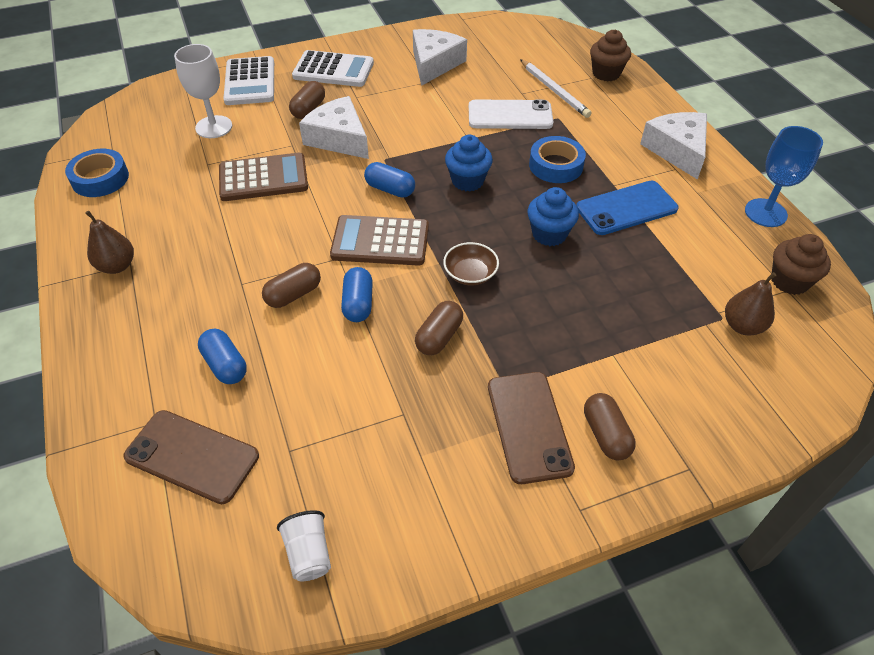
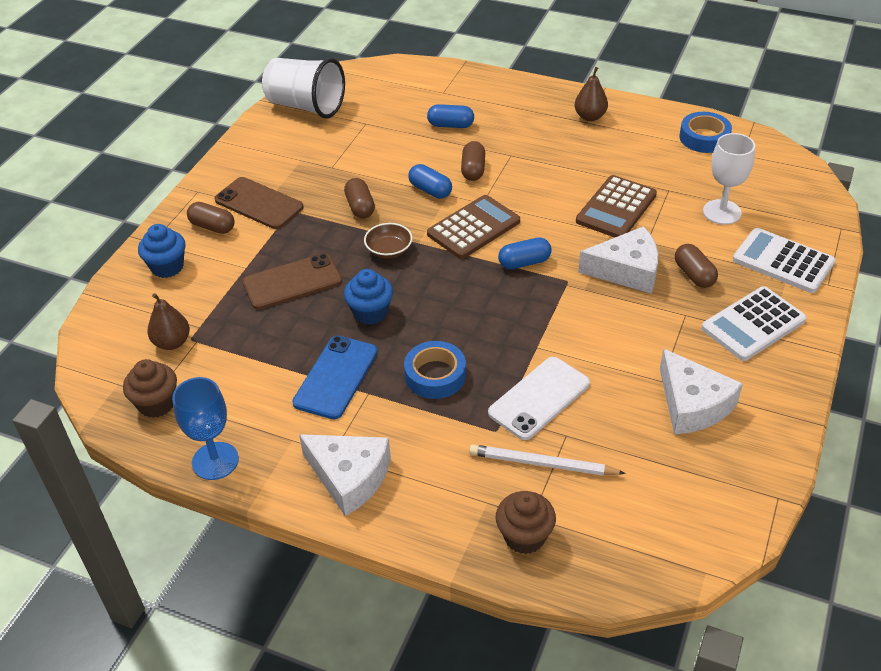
camera: 135 degrees right, 5 degrees down
(192, 456) = (405, 95): brown phone -> brown phone (292, 282)
(309, 553) = (306, 106): white cup -> white cup, size x2.14
(467, 181) = (482, 309): blue cupcake -> blue cupcake (167, 267)

